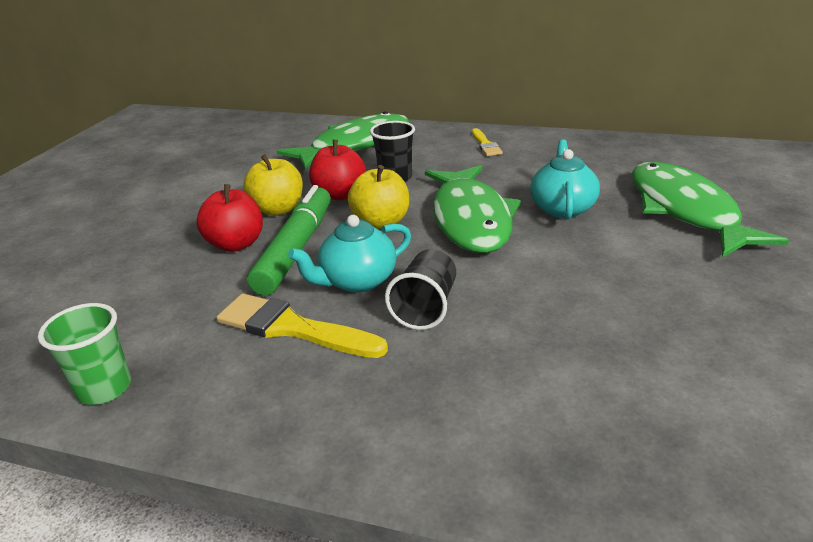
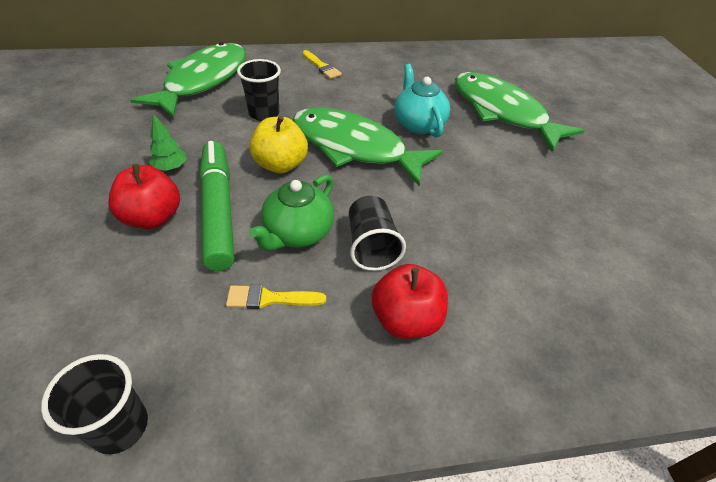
camera: 30 degrees left, 15 degrees up
(104, 388) = (120, 426): green cup -> black cup
(278, 209) = (171, 168): yellow apple -> green tree
(292, 328) = (270, 298): yellow brush -> yellow brush, size x0.58
(339, 194) = (222, 140): red apple -> red apple (406, 319)
(357, 281) = (297, 233): turquoise teapot -> green teapot
(470, 219) = (354, 147): green fish -> green fish turned 150 degrees clockwise

